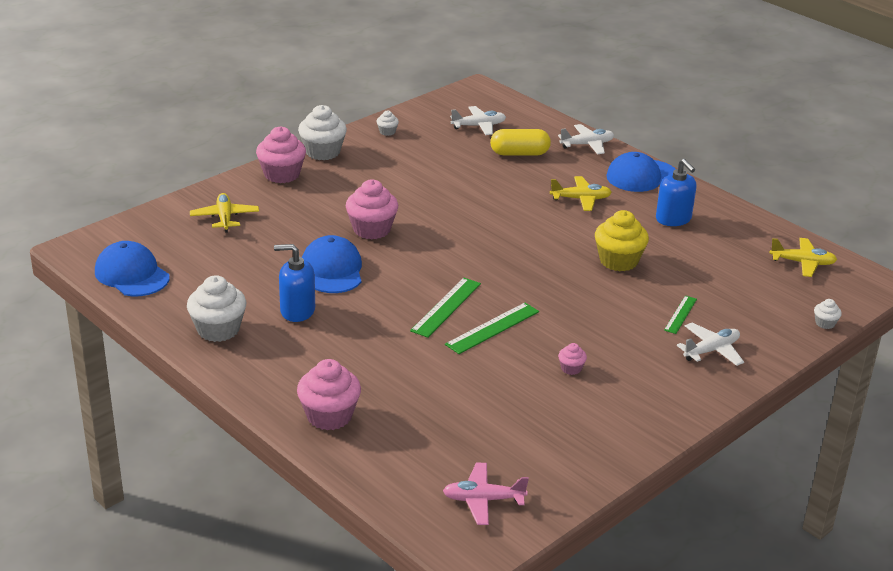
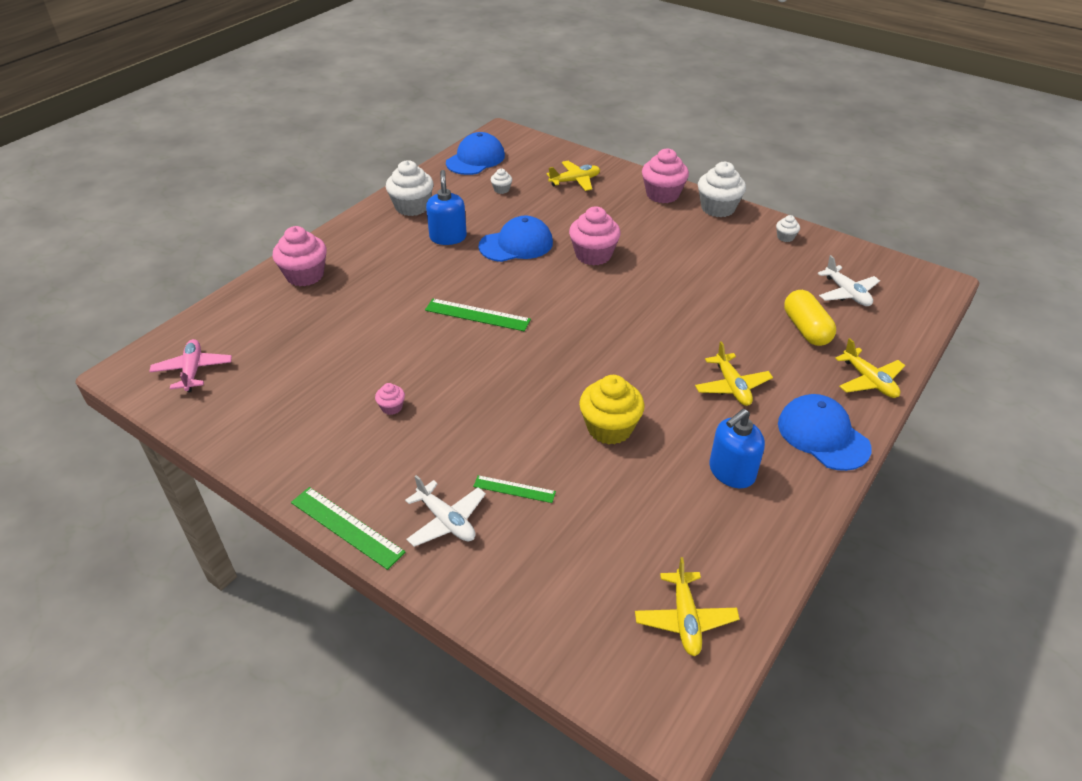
camera: 80 degrees right, 10 degrees up
(492, 328) = (450, 347): green ruler -> green ruler (347, 527)
(587, 145) = (869, 381): white plane -> yellow plane
(825, 323) = (536, 644): white cupcake -> white cupcake (501, 189)

